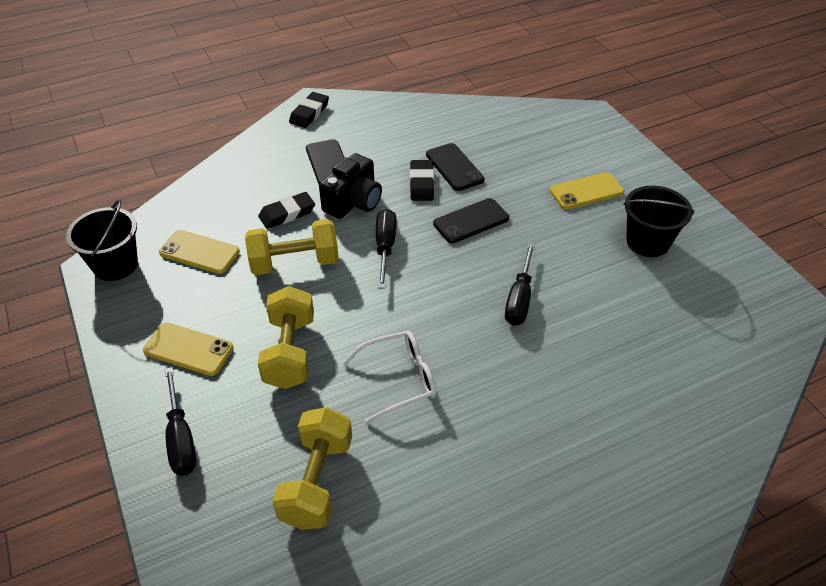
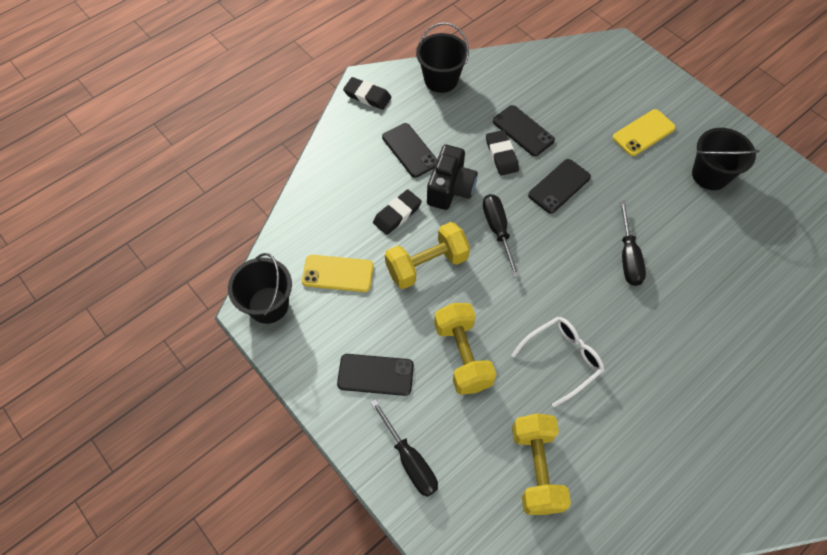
camera: 15 degrees left, 15 degrees up
(188, 349) = (375, 374): yellow phone -> black phone
(309, 113) = (367, 96): black eraser -> black eraser turned 75 degrees counterclockwise
(390, 112) = (441, 80): none -> black bucket

